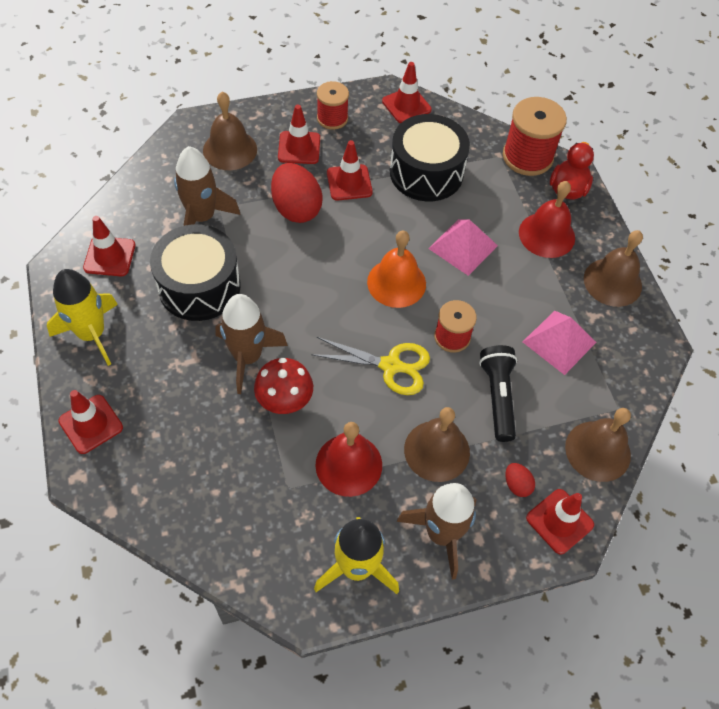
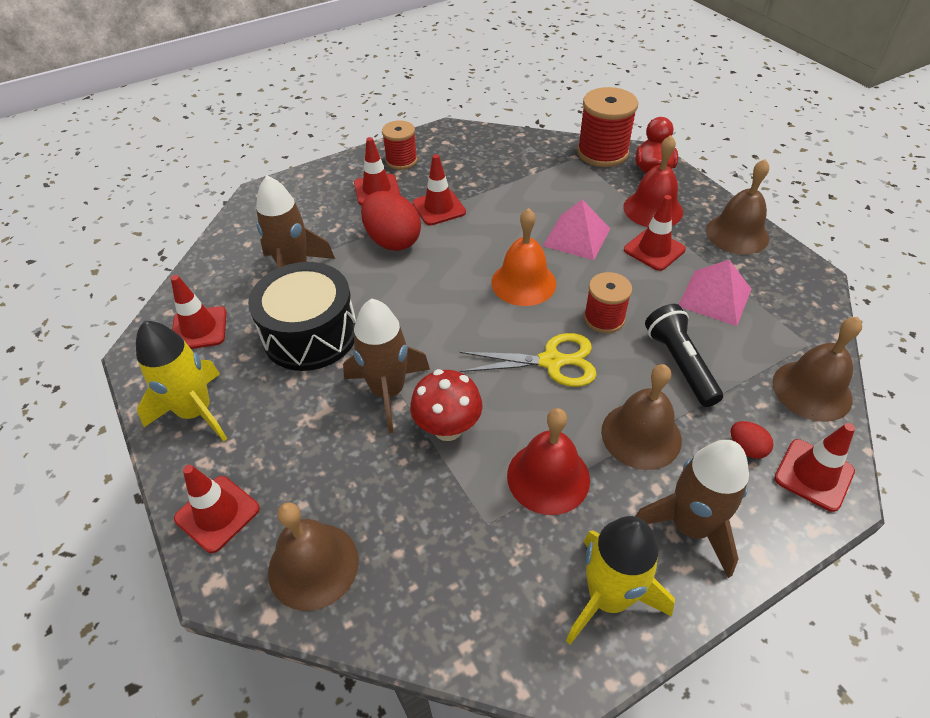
camera: 10 degrees left, 10 degrees down
(230, 149) = (306, 206): brown bell -> brown bell (313, 565)
(406, 105) = (469, 137): red traffic cone -> red traffic cone (654, 250)
(426, 172) = (512, 184): black drum -> none

